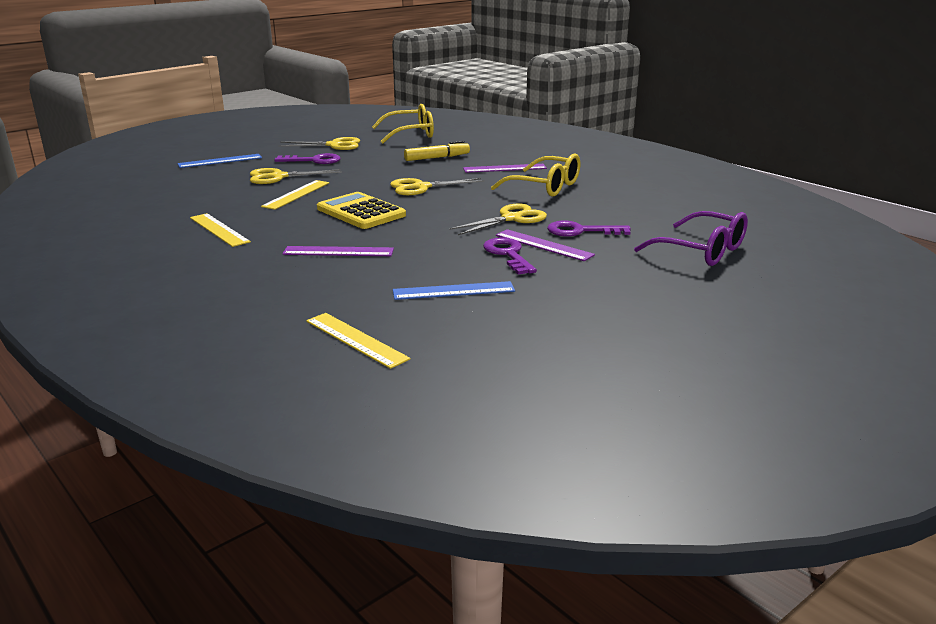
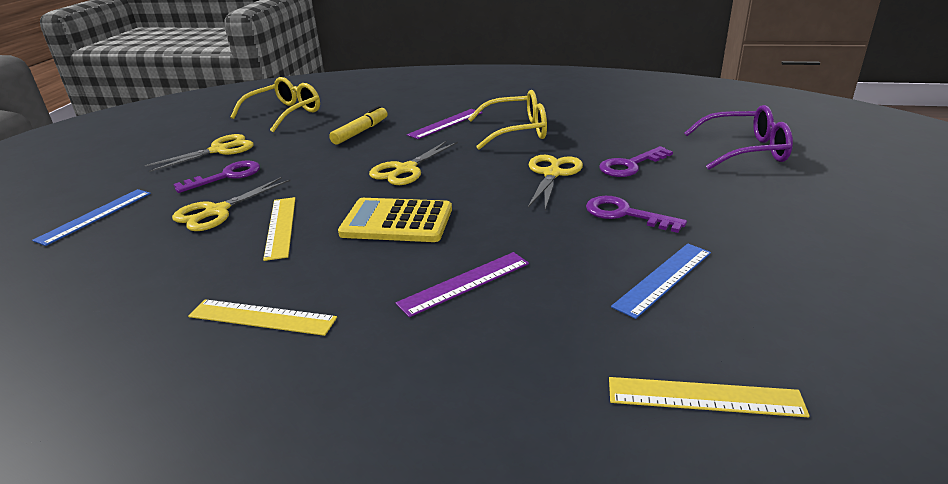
camera: 35 degrees left, 5 degrees up
(543, 245) = (632, 191): purple ruler -> none

